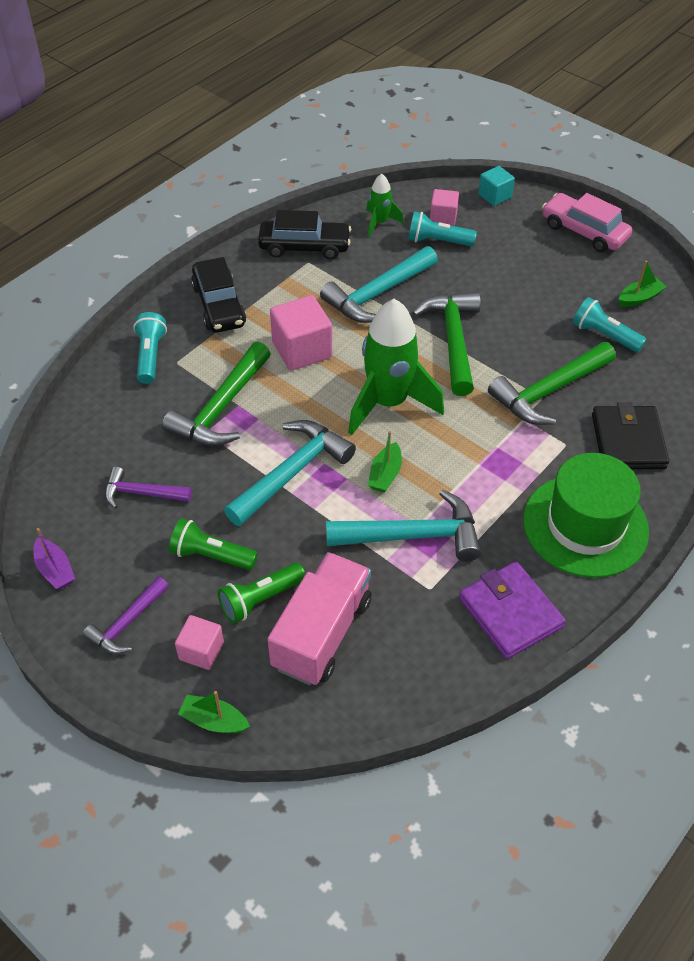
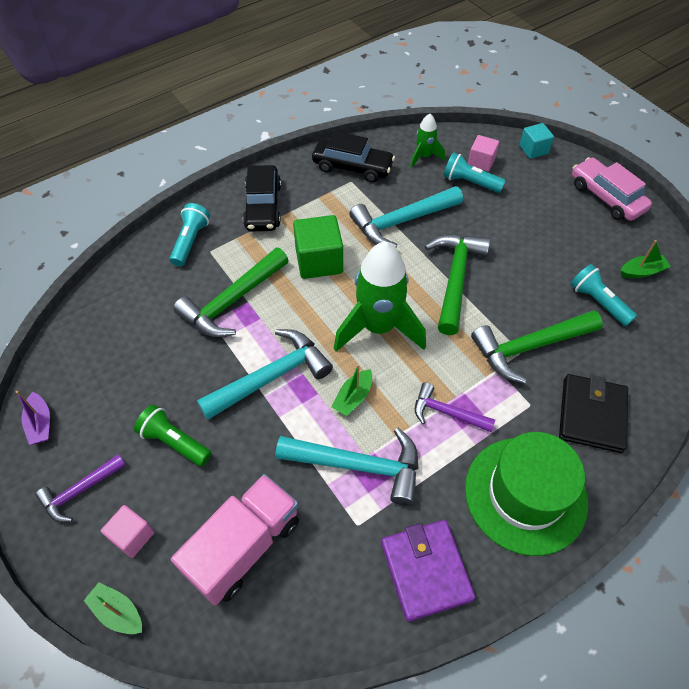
camera: 15 degrees right, 5 degrees up
(141, 493) = (137, 367): purple hammer -> purple hammer (446, 412)
(260, 599) = (202, 497): green flashlight -> none
(302, 350) = (319, 261): pink cube -> green cube

